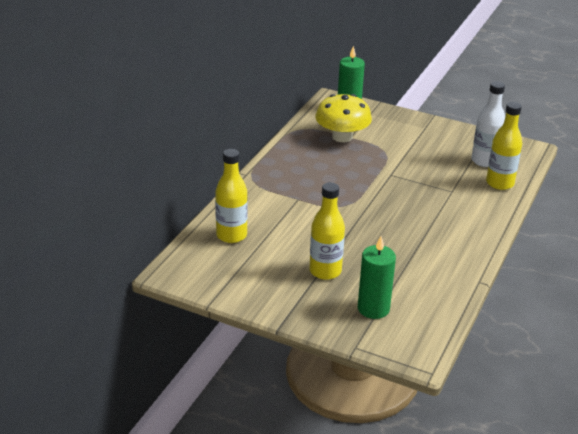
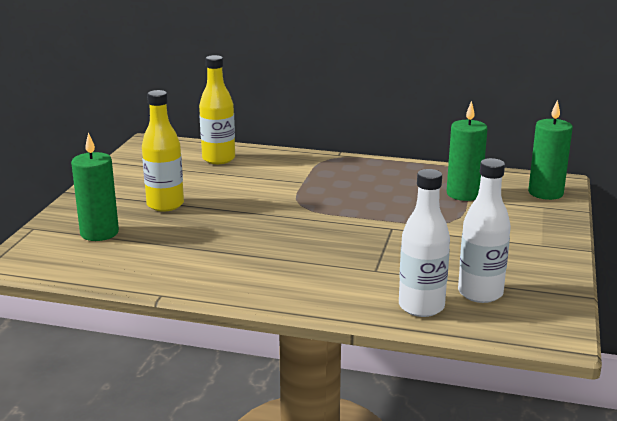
camera: 80 degrees right, 10 degrees down
(342, 137) = (463, 194): yellow mushroom -> green candle
(500, 183) = (421, 307): yellow bottle -> white bottle

